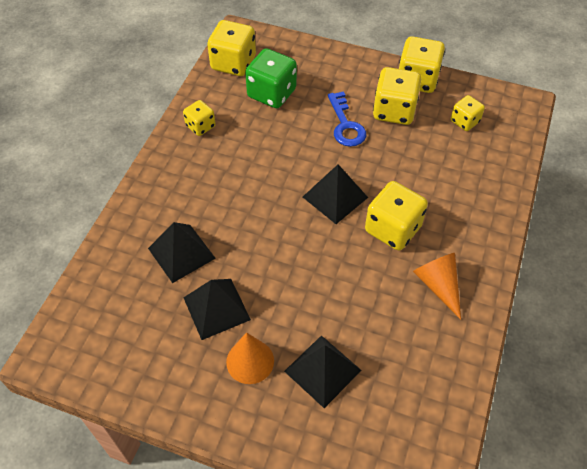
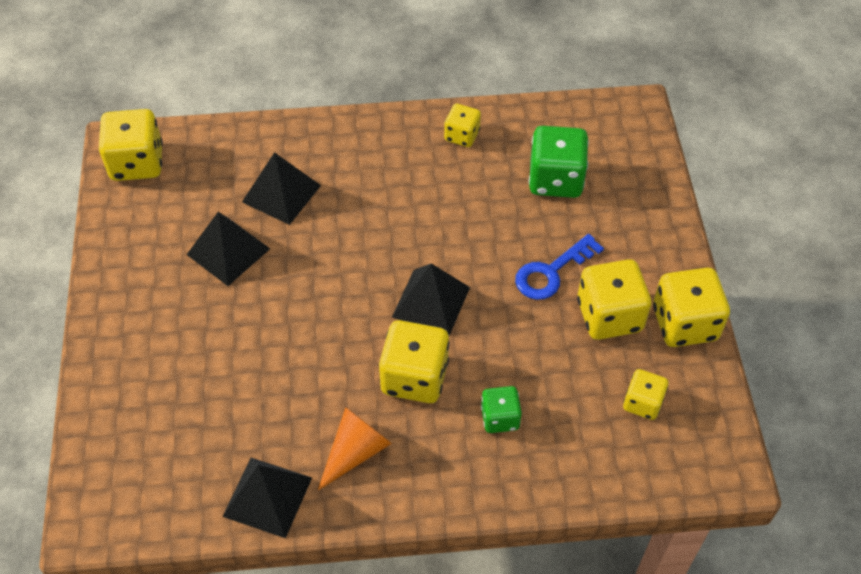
camera: 65 degrees right, 0 degrees up
(233, 63) = (580, 124): yellow dice -> yellow dice (137, 163)
(250, 361) = (179, 305): orange cone -> none
(322, 370) = (194, 373): black pyramid -> black pyramid (267, 497)
(445, 195) = (500, 418): none -> green dice

